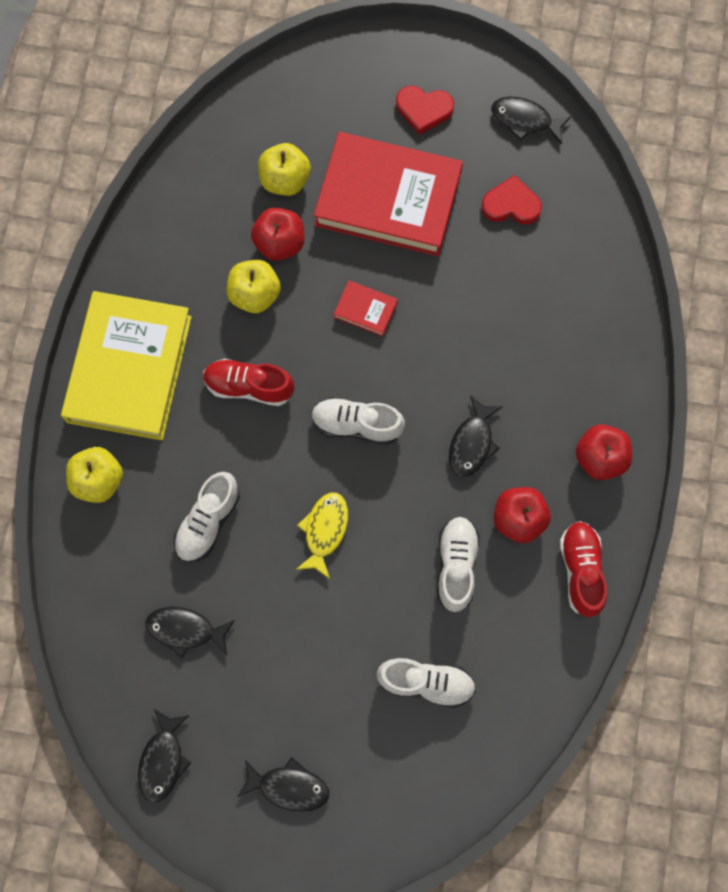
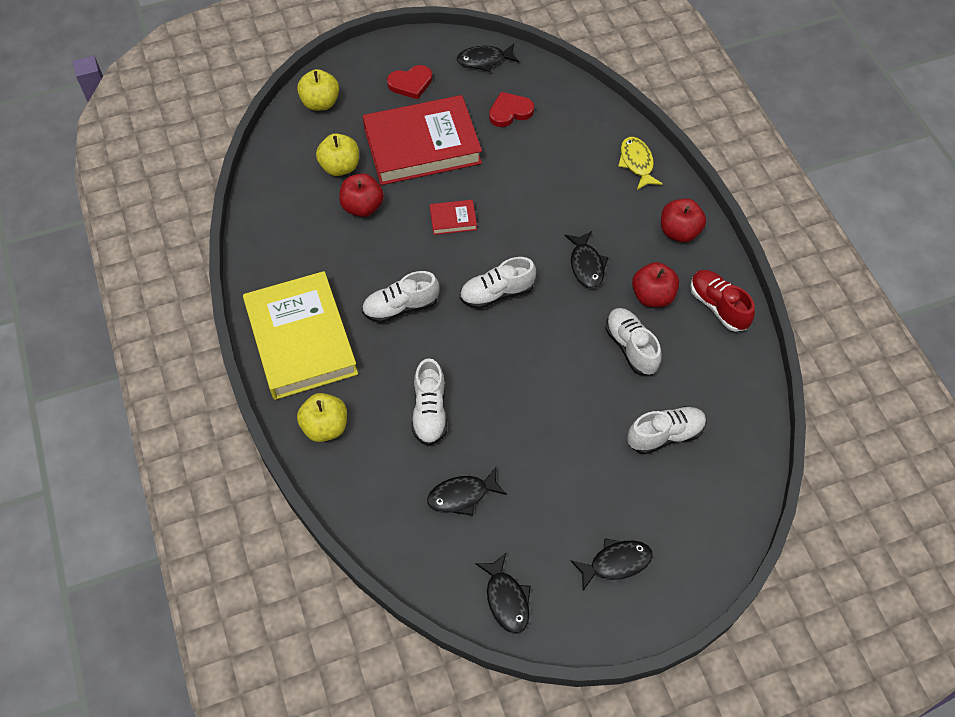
camera: 30 degrees left, 15 degrees down
(249, 386) = (400, 307): red shoe -> white shoe
(255, 295) = (365, 247): yellow apple -> yellow apple (320, 103)
(324, 531) = (521, 373): yellow fish -> yellow fish (637, 163)

